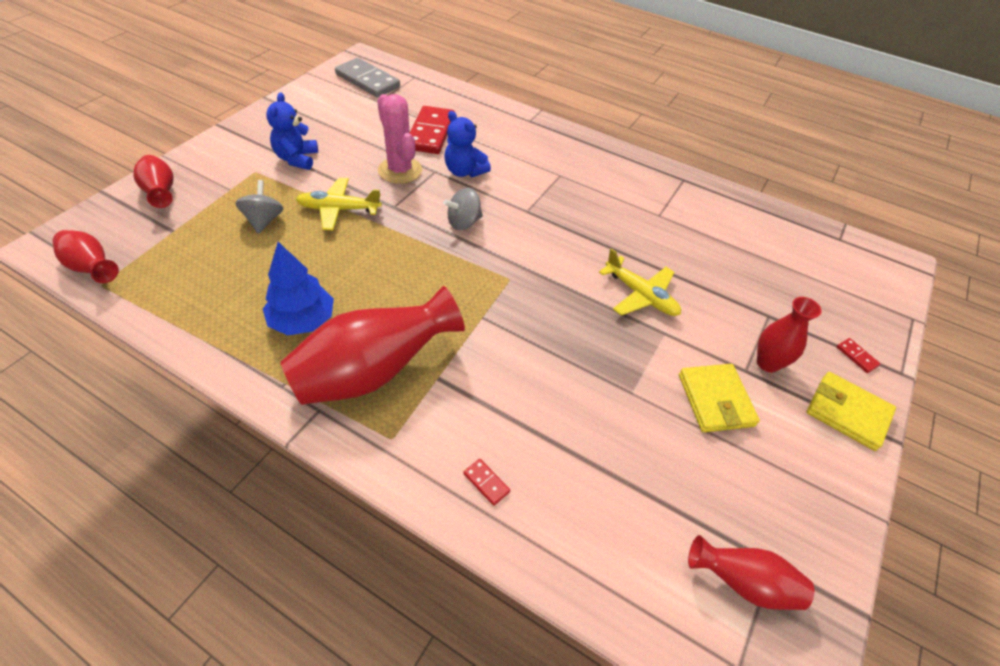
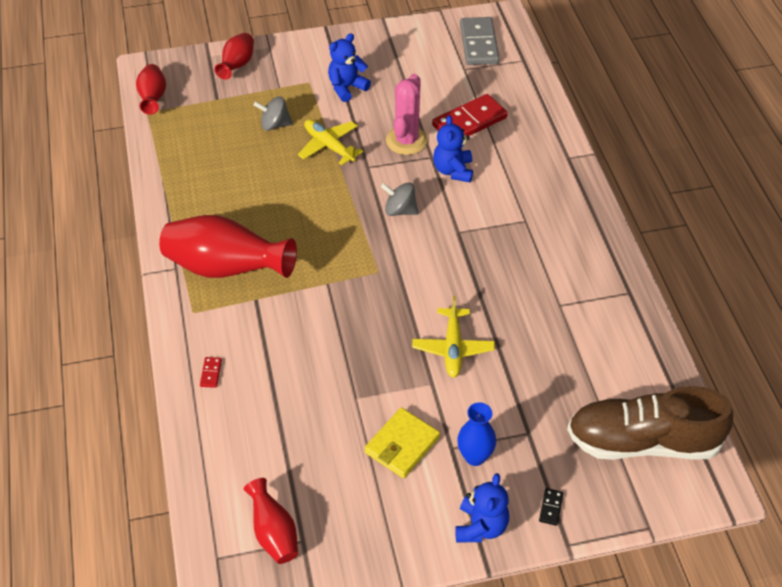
camera: 50 degrees right, 0 degrees up
(264, 220) = (275, 125): grey spinning top -> grey spinning top turned 135 degrees counterclockwise
(303, 321) = (224, 209): blue tree -> none
(768, 363) = (475, 456): red vase -> blue vase
(828, 266) = (642, 442): none -> brown shoe
(847, 413) = (481, 526): yellow wallet -> blue teddy bear
(856, 356) = (550, 507): red domino -> black domino

